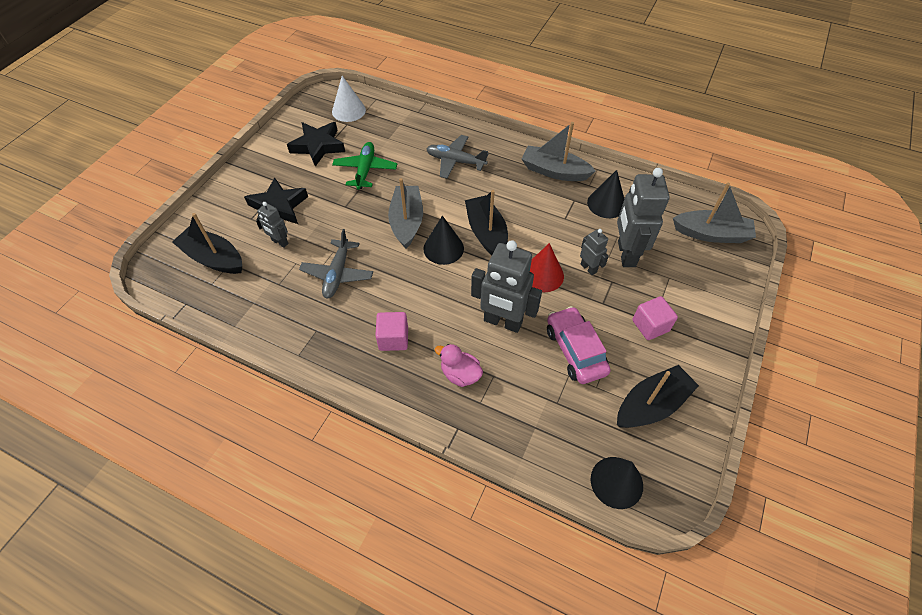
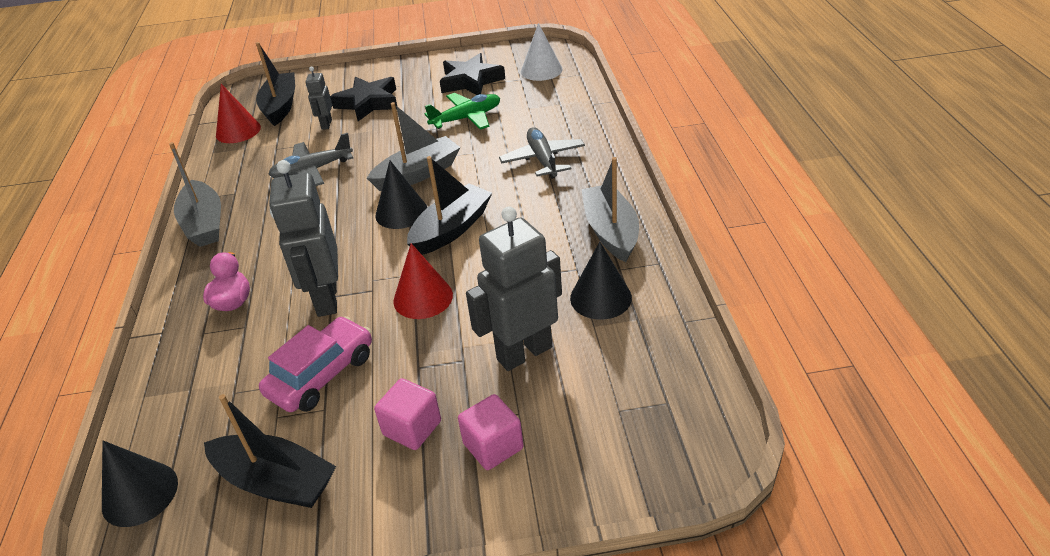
camera: 60 degrees right, 15 degrees down
(220, 298) = (238, 131): none -> red cone
(393, 339) = (253, 239): pink cube -> pink cube (493, 446)
(588, 268) = (467, 330): grey robot -> none
(711, 234) = (652, 426): grey boat -> grey boat (204, 224)

